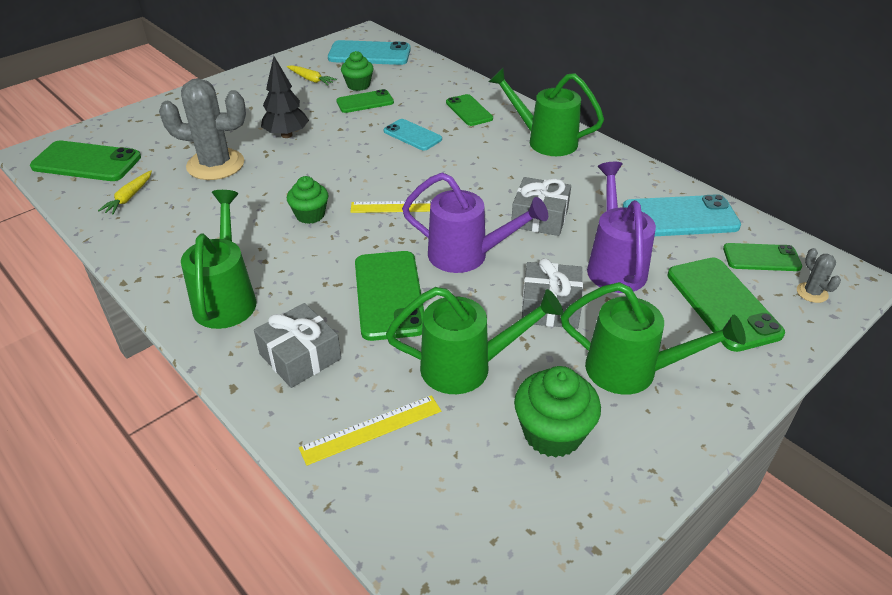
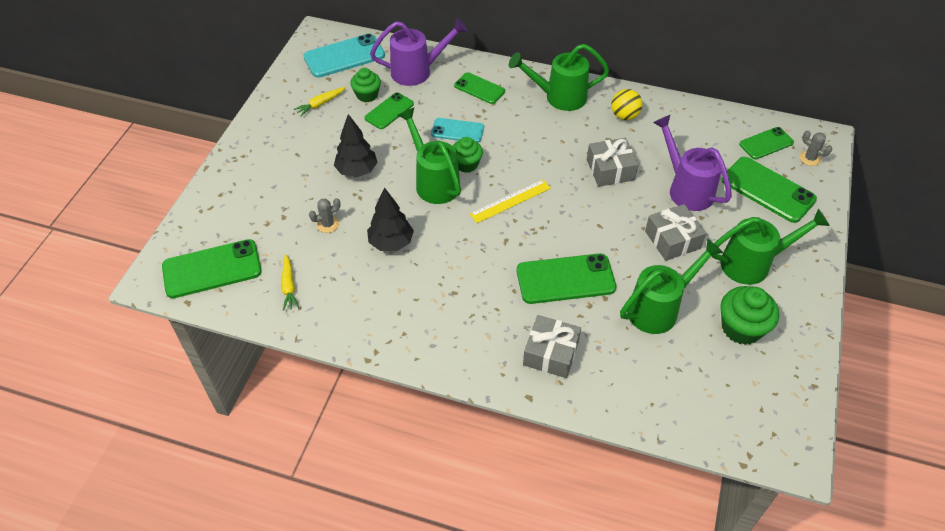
camera: 30 degrees left, 10 degrees up
(215, 165) = (328, 224): grey cactus -> grey cactus, size x0.43
(226, 298) = (458, 335): green watering can -> green watering can (434, 182)
(253, 198) = (391, 243): none -> black tree
(310, 215) = (449, 238): green cupcake -> green cupcake (466, 164)
(311, 79) = (320, 104): yellow carrot -> yellow carrot turned 135 degrees clockwise
(371, 429) = (640, 379): yellow ruler -> none
(389, 295) = (565, 279): green phone -> green phone turned 60 degrees counterclockwise
(467, 255) = (588, 223): purple watering can -> purple watering can (417, 71)
(603, 177) = (624, 116): none -> yellow ball
(680, 217) = (697, 130): turquoise phone -> none

